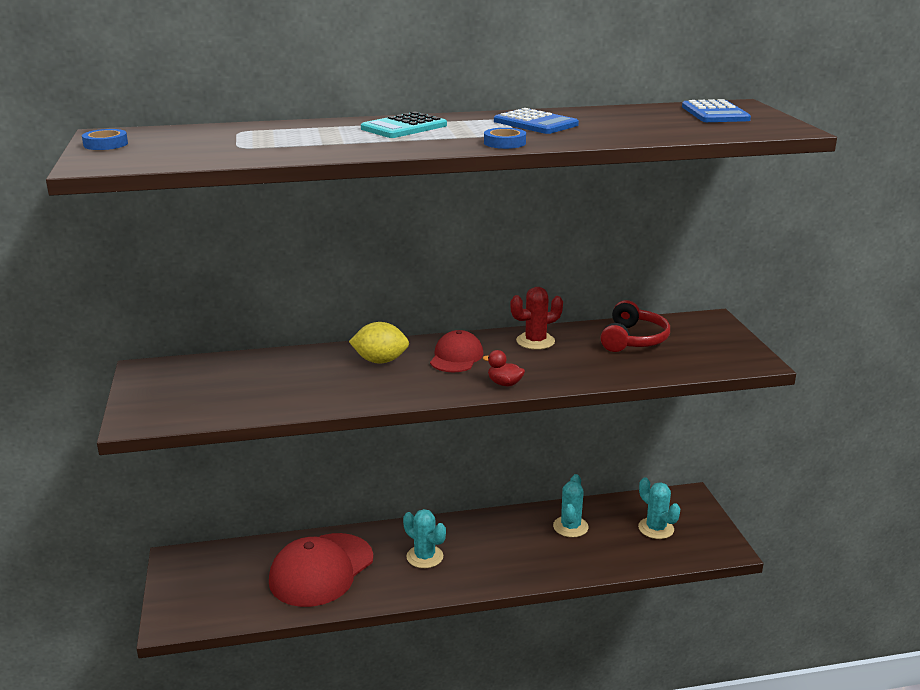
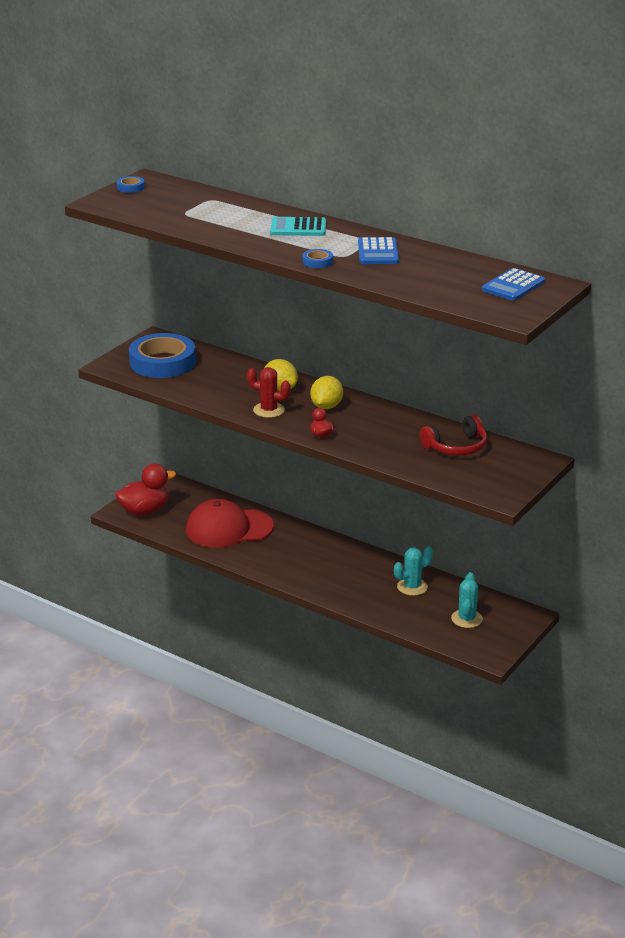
camera: 45 degrees right, 5 degrees up
(199, 390) = (162, 362): none -> blue tape
(199, 604) = (144, 510): none -> red duck
(425, 557) = (295, 553): turquoise cactus -> none
(456, 357) = (326, 406): red cap -> yellow lemon
(535, 341) = (392, 419): red cactus -> red cactus (269, 410)

